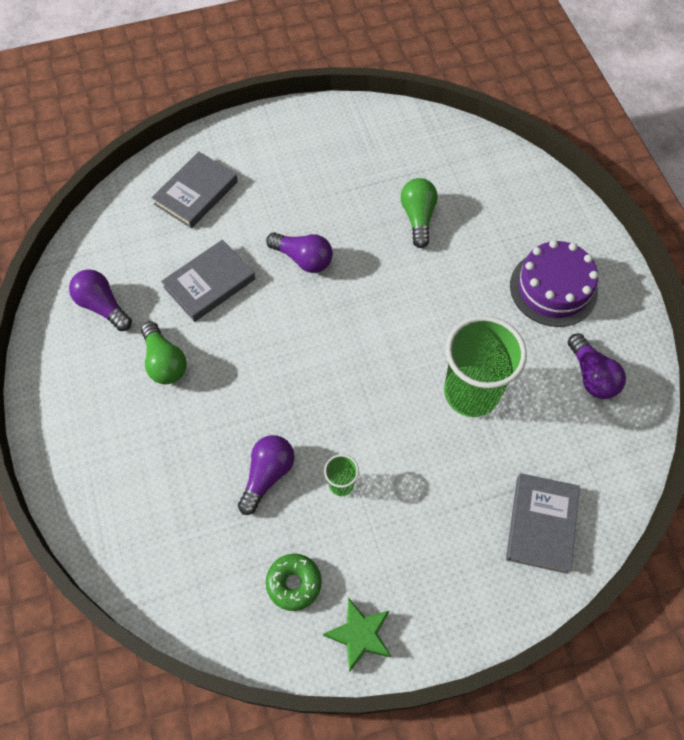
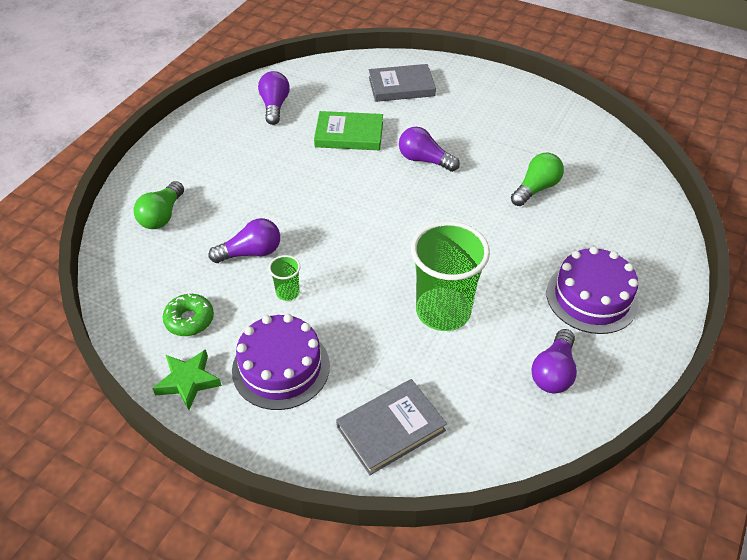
camera: 45 degrees right, 15 degrees down
(164, 362) = (271, 155): green light bulb -> green light bulb (162, 216)
(209, 283) = (349, 134): grey book -> green book
(303, 259) = (424, 160): purple light bulb -> purple light bulb turned 135 degrees clockwise
(413, 553) = (281, 367): none -> purple cake

